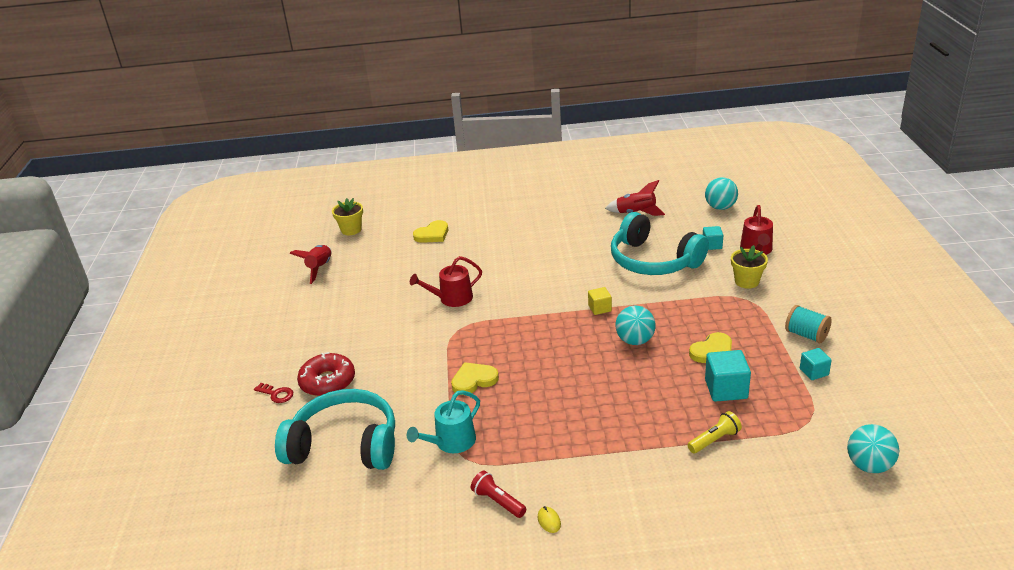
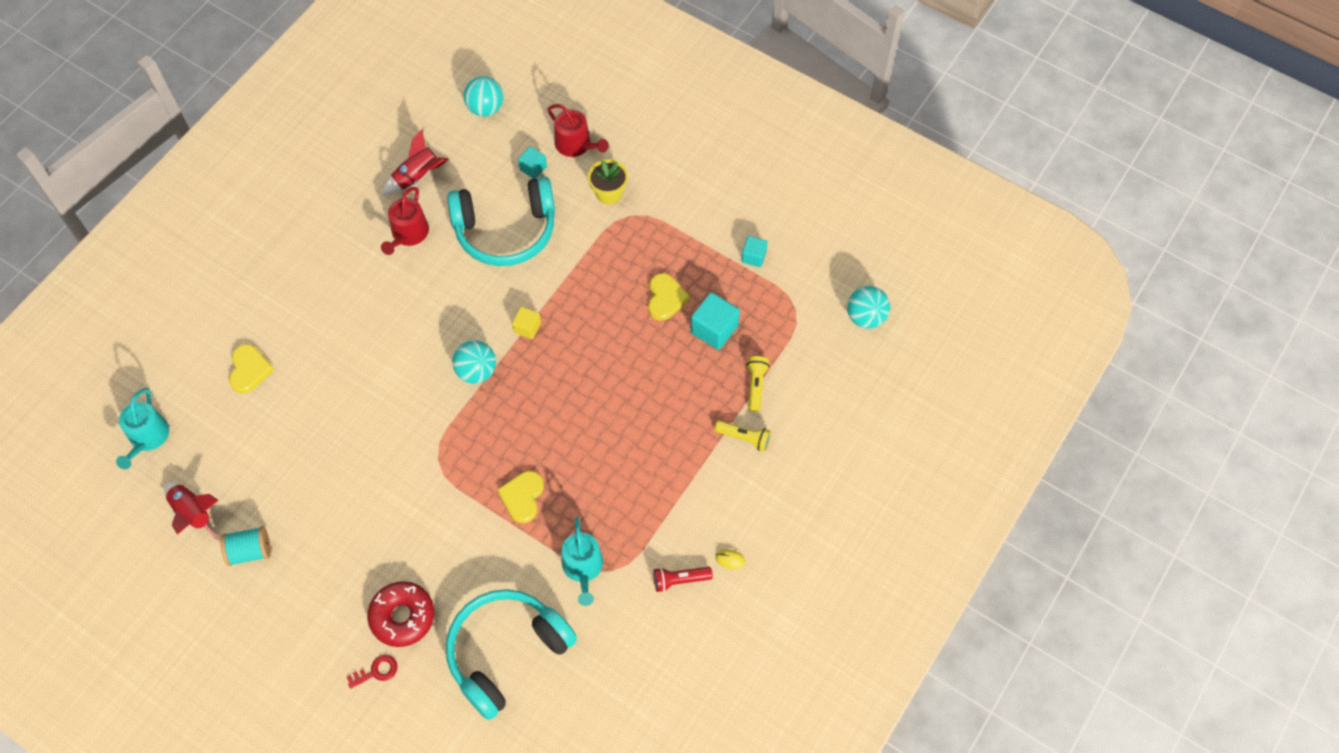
camera: 55 degrees left, 30 degrees up
(351, 230) = (148, 437): yellow flower pot -> turquoise watering can
(452, 298) = (383, 431): red watering can -> red watering can (408, 234)
(635, 340) = (596, 339): turquoise ball -> turquoise ball (476, 371)
(663, 462) = (744, 438): none -> yellow flashlight
(806, 335) = (712, 220): turquoise spool -> turquoise spool (250, 551)

